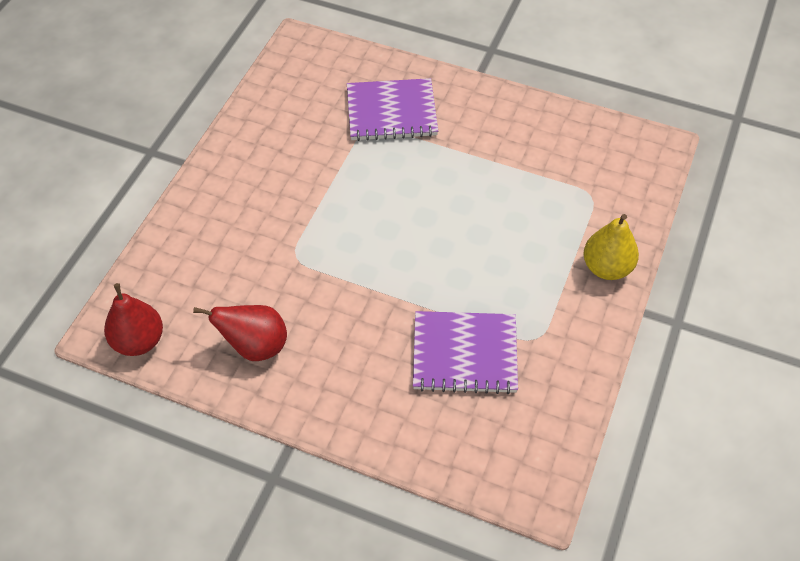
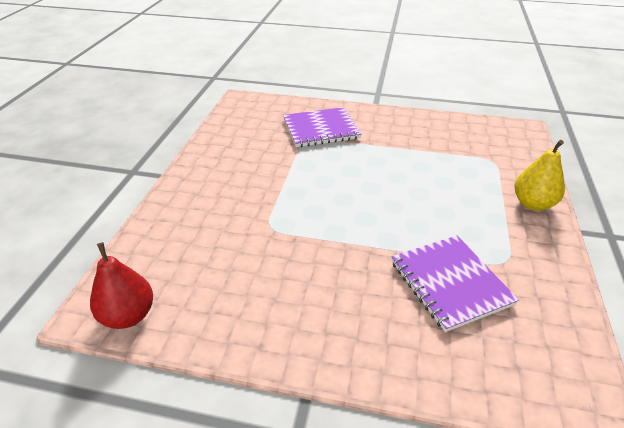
camera: 10 degrees left, 15 degrees down
(255, 346) = (249, 304): red pear -> none
(464, 354) = (450, 283): purple notebook -> purple notebook turned 75 degrees clockwise

